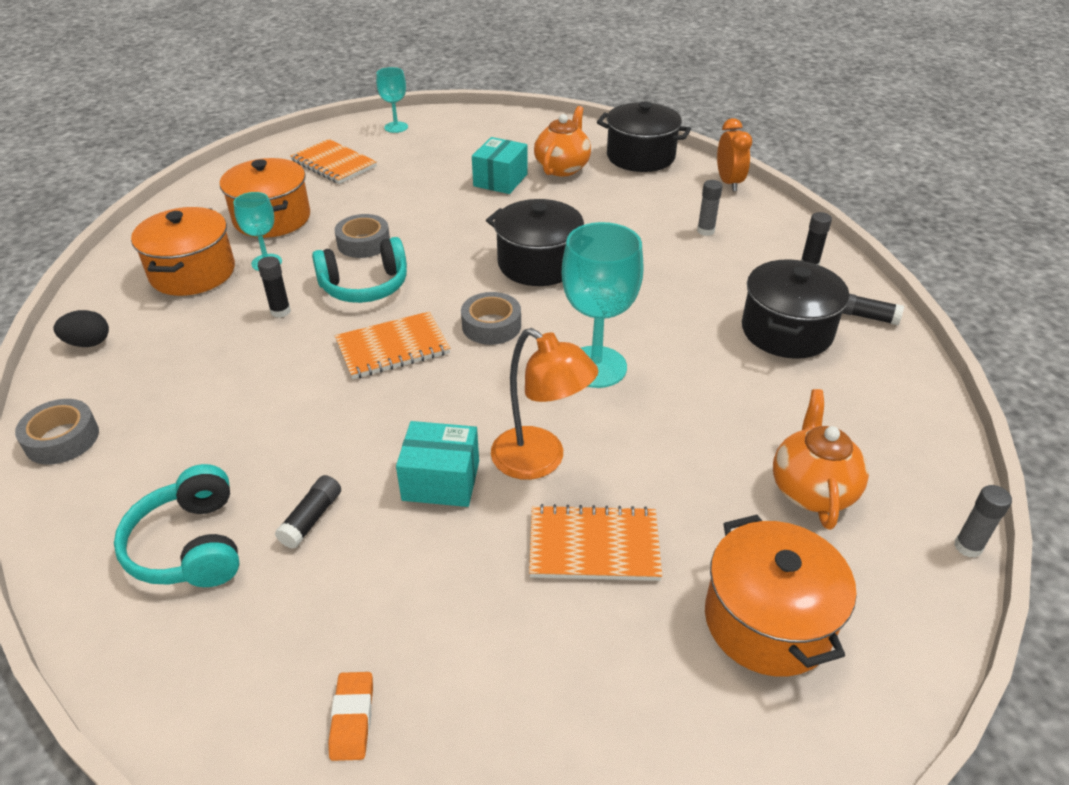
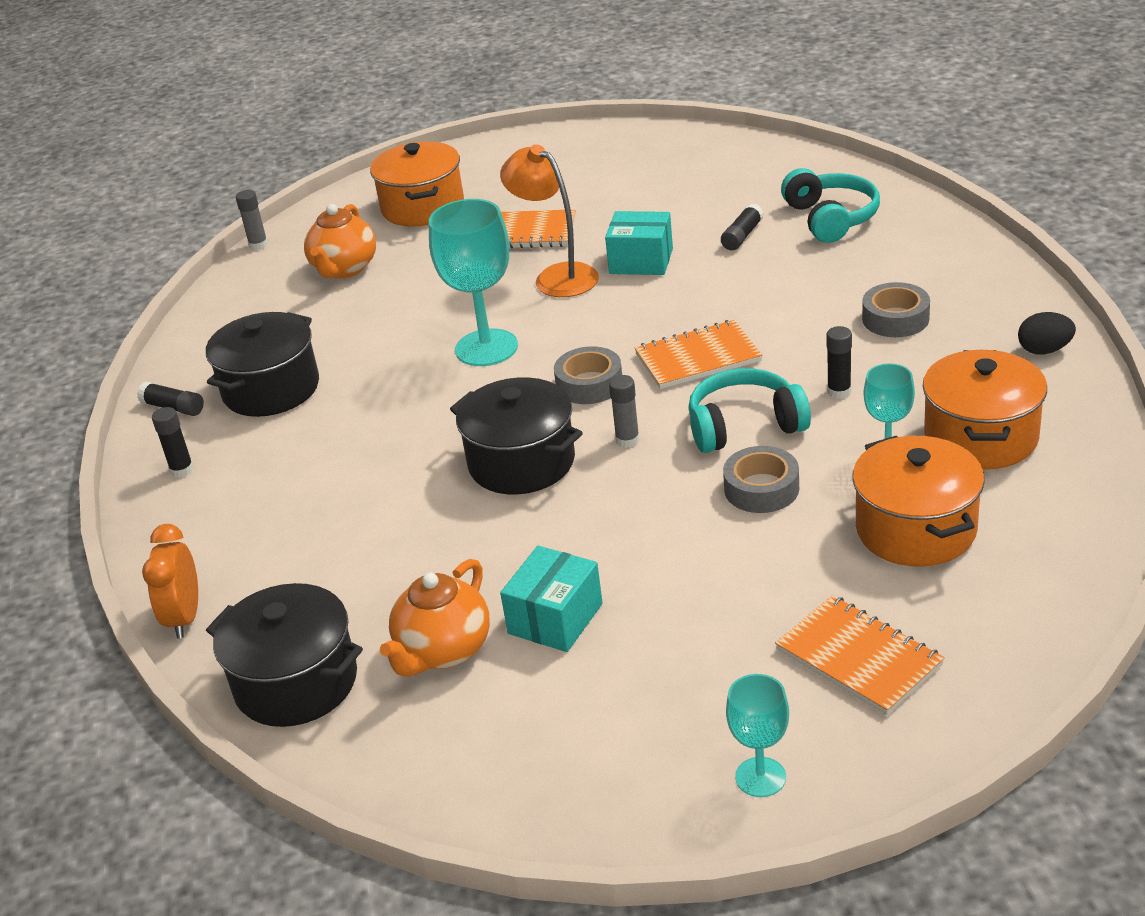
camera: 170 degrees left, 5 degrees down
(62, 439) = (993, 272): grey tape -> grey tape (895, 319)
(352, 718) = (689, 161): orange eraser -> none
(705, 231) = (278, 520): grey glue stick -> grey glue stick (627, 440)

